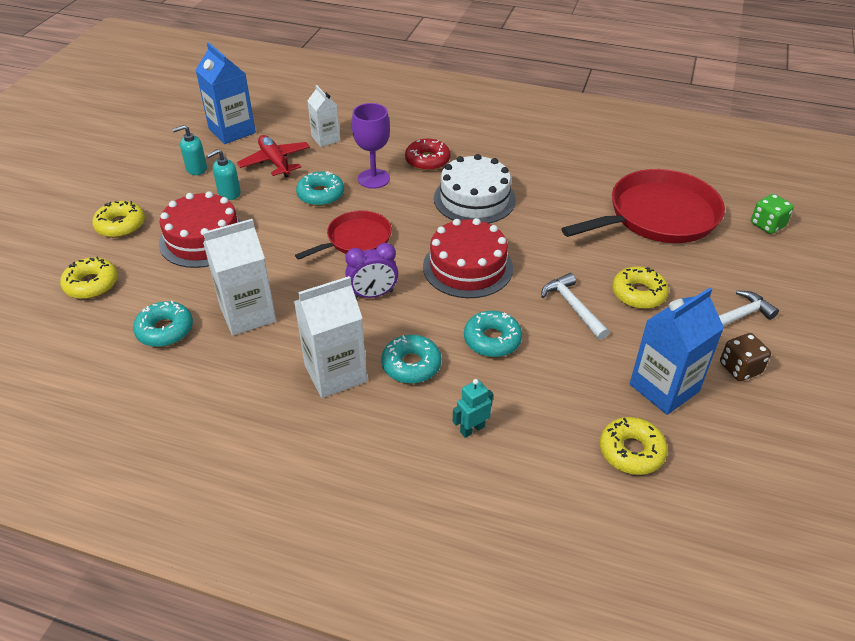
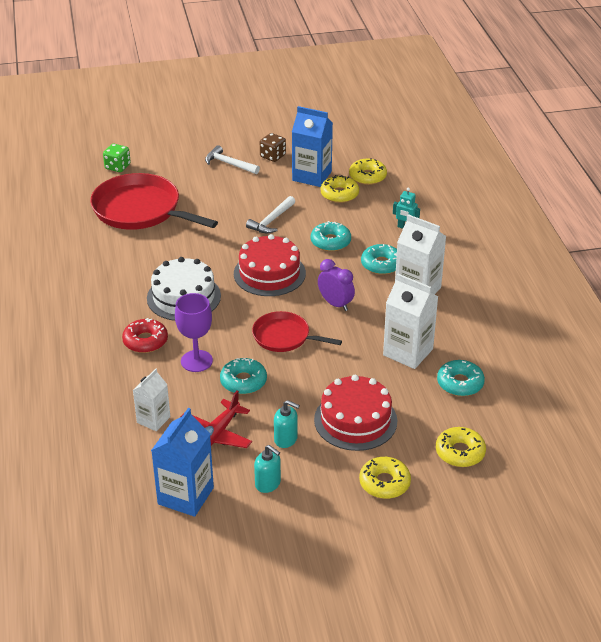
camera: 120 degrees left, 5 degrees down
(638, 294) = (236, 200): yellow donut -> yellow donut (339, 194)

